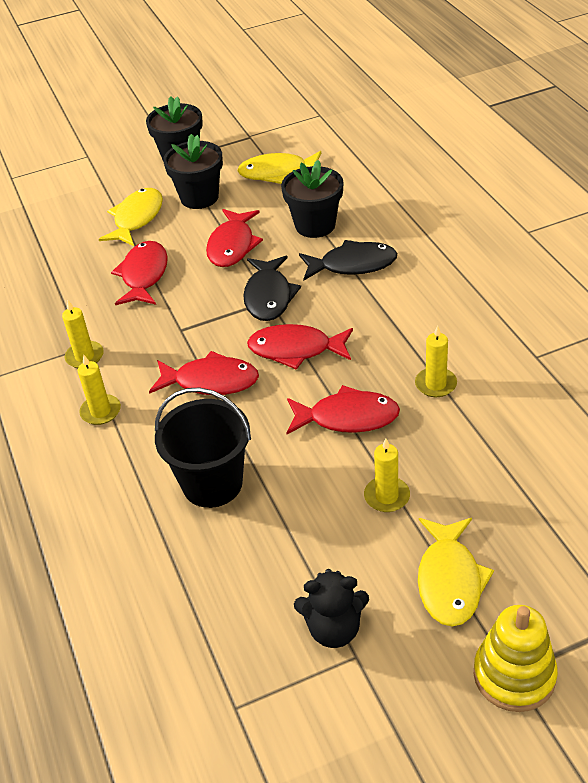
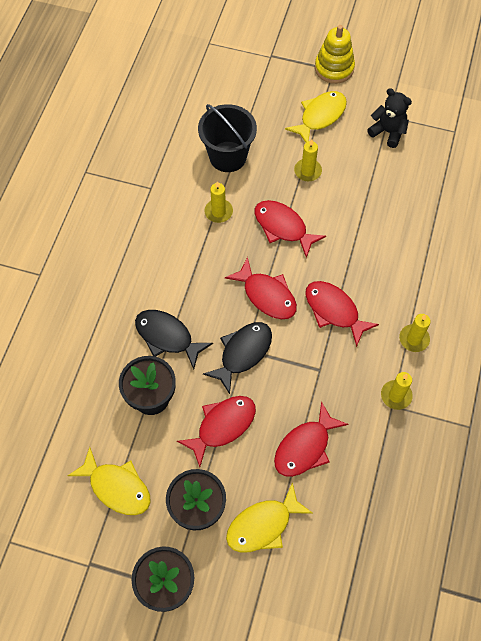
camera: 145 degrees left, 20 degrees up
(212, 484) = (385, 241): black bucket -> black bucket (228, 156)

